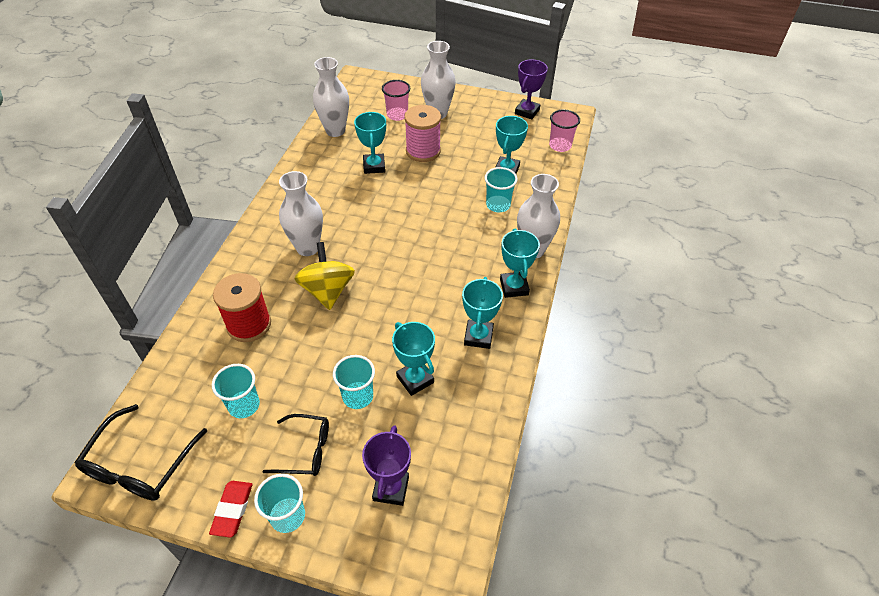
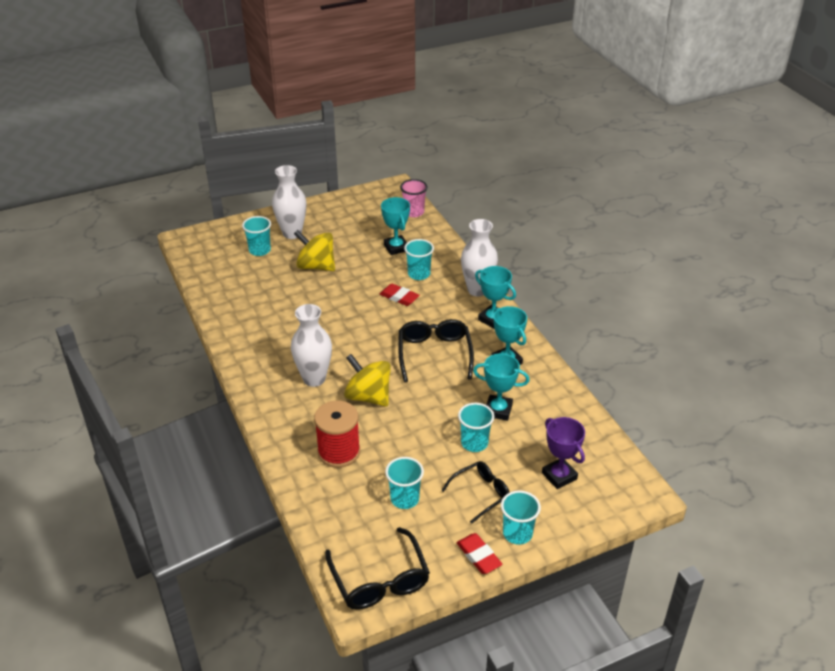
camera: 40 degrees left, 10 degrees down
(335, 131) = (222, 287): white vase -> none
(374, 166) = (290, 296): turquoise trophy -> none
(397, 115) = (260, 250): pink cup -> turquoise cup
(423, 151) = (316, 266): pink spool -> yellow spinning top
(424, 287) = (434, 354): none -> black glasses
(456, 216) = (399, 297): none -> red eraser
(527, 112) = (361, 199): purple trophy -> none

